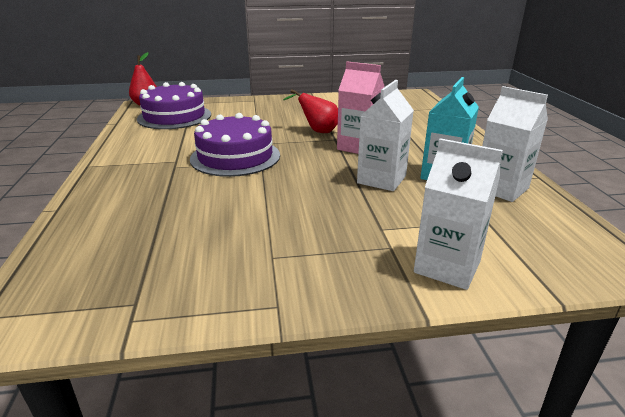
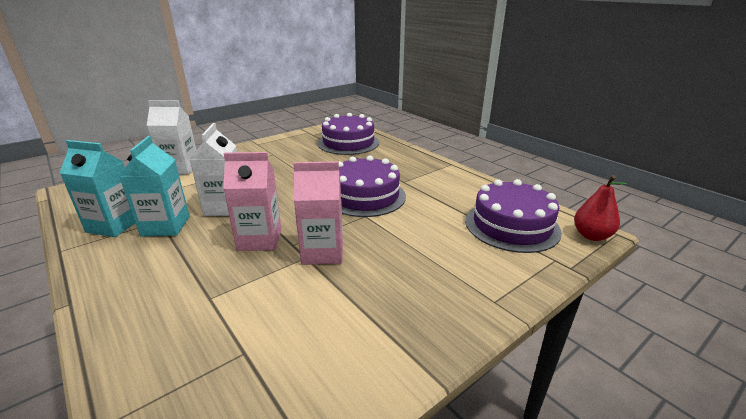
camera: 150 degrees right, 0 degrees up
(119, 245) = (348, 143): none -> purple cake
(318, 131) = (322, 252): red pear -> pink carton
(501, 189) = (114, 225): white carton -> turquoise carton

